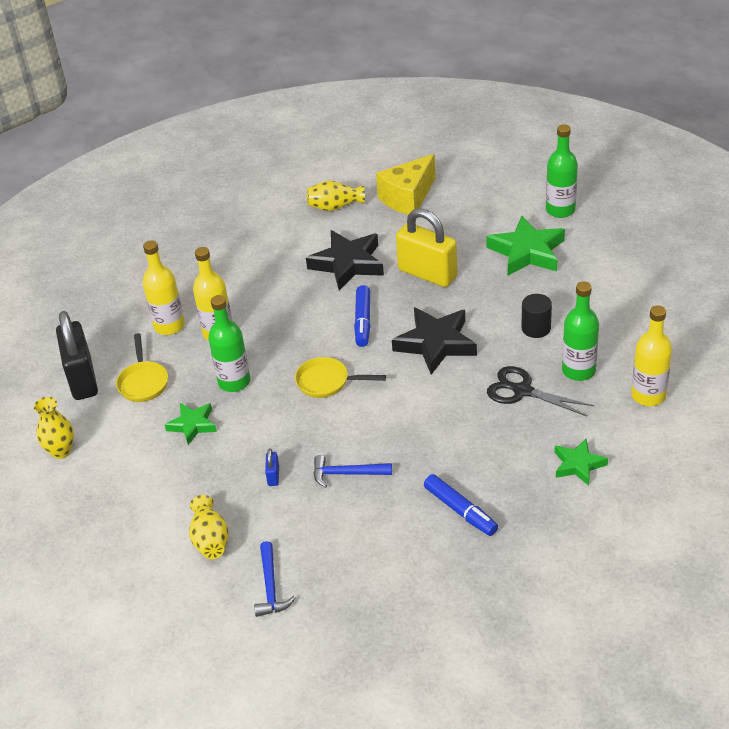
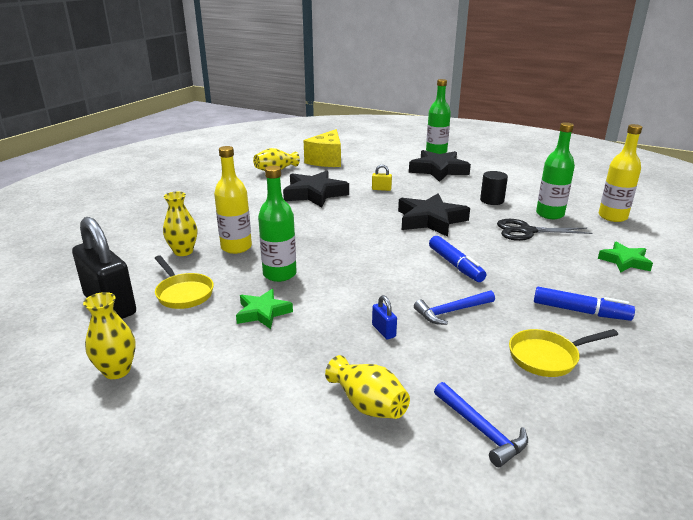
camera: 30 degrees left, 15 degrees down
(169, 326) = (183, 251): yellow bottle -> yellow vase
(327, 382) = (367, 257): yellow pan -> yellow pan (547, 357)
(363, 321) = (359, 219): blue marker -> blue marker (455, 265)
(427, 274) = (381, 189): yellow padlock -> yellow padlock, size x0.40
(527, 252) = (438, 170): green star -> black star

